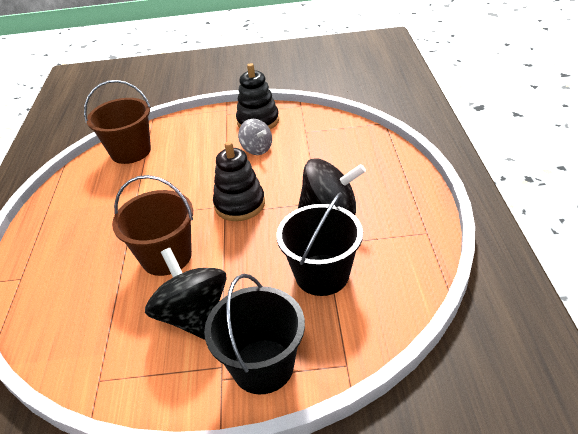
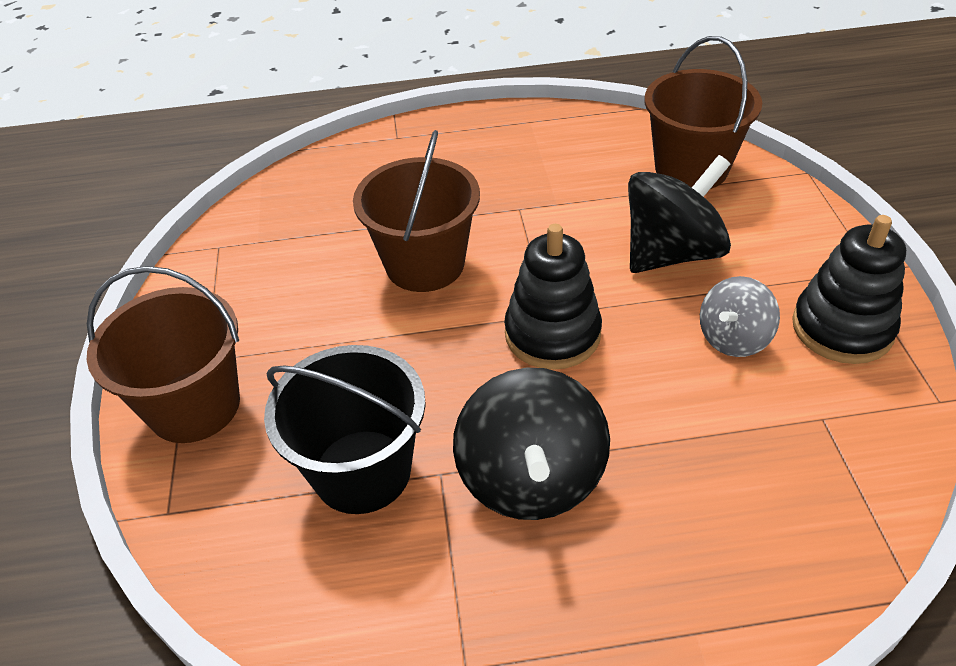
camera: 85 degrees right, 5 degrees up
(194, 316) = (301, 316): black spinning top -> black spinning top (671, 253)
(263, 366) = (194, 406): black bucket -> brown bucket

